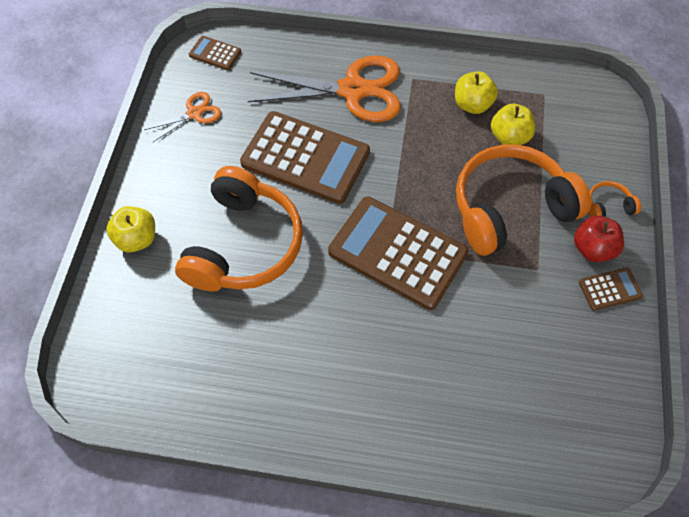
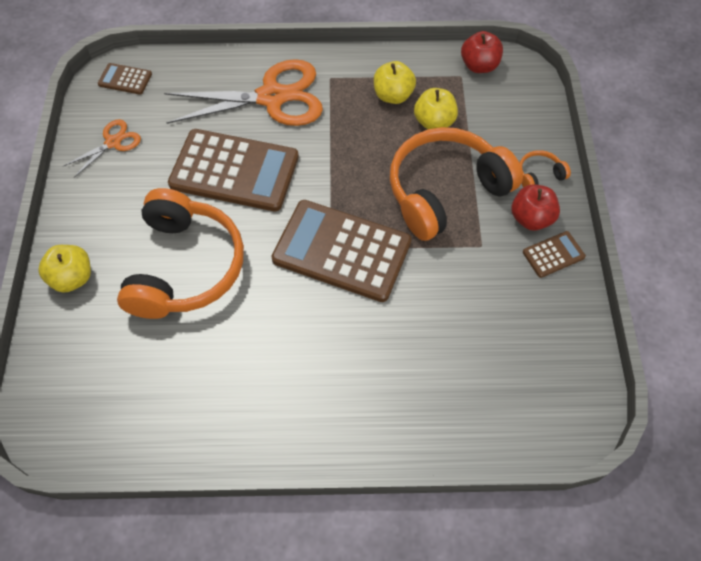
camera: 10 degrees left, 0 degrees up
(564, 86) = (479, 66): none -> red apple

